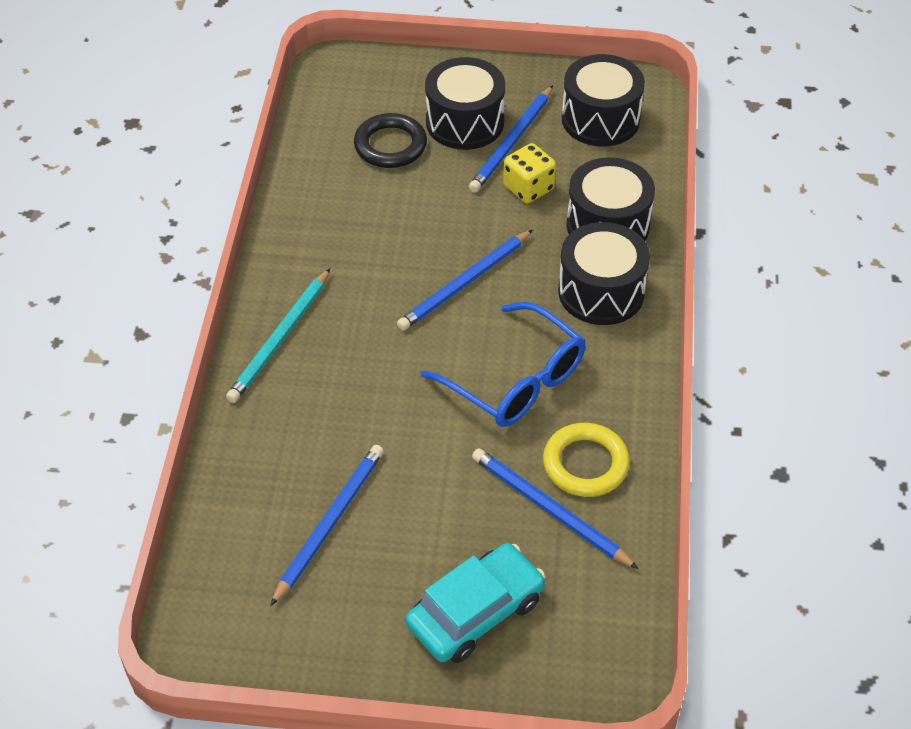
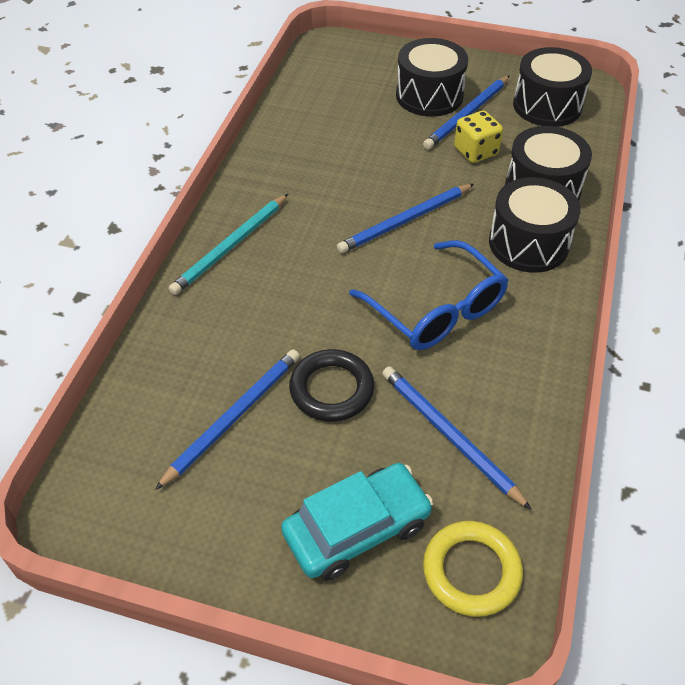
camera: 10 degrees right, 0 degrees up
(390, 145) = (362, 106): black ring -> black ring (331, 389)
(585, 464) = (491, 396): yellow ring -> yellow ring (471, 571)

